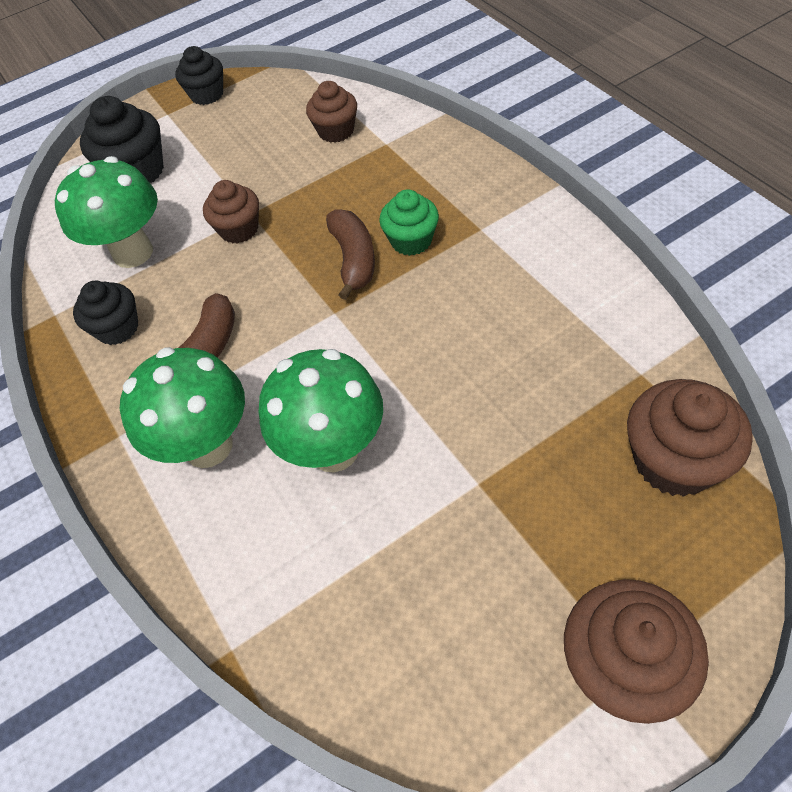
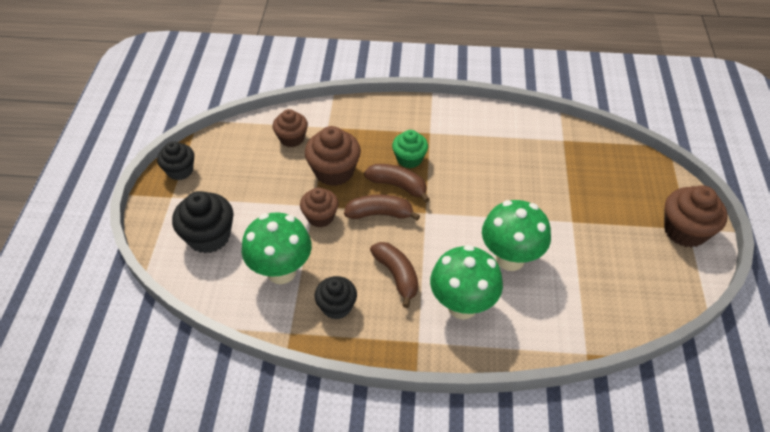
camera: 60 degrees left, 5 degrees down
(291, 273) = (380, 214): none -> brown banana
(674, 461) = (612, 159): brown cupcake -> brown cupcake (334, 171)

